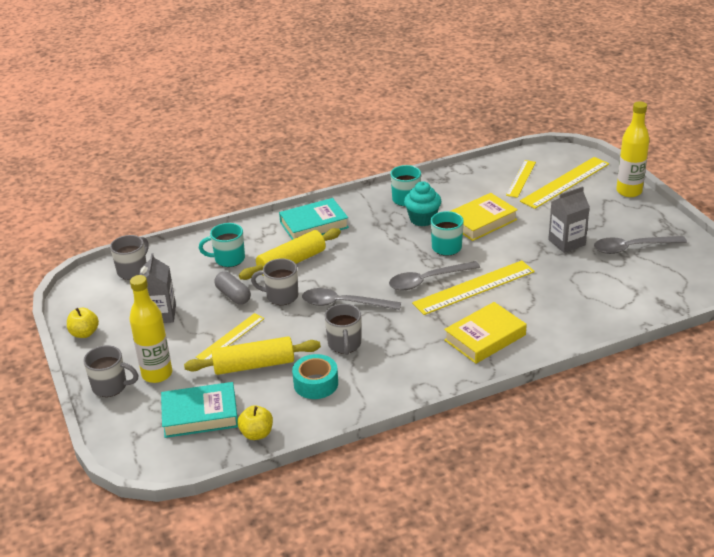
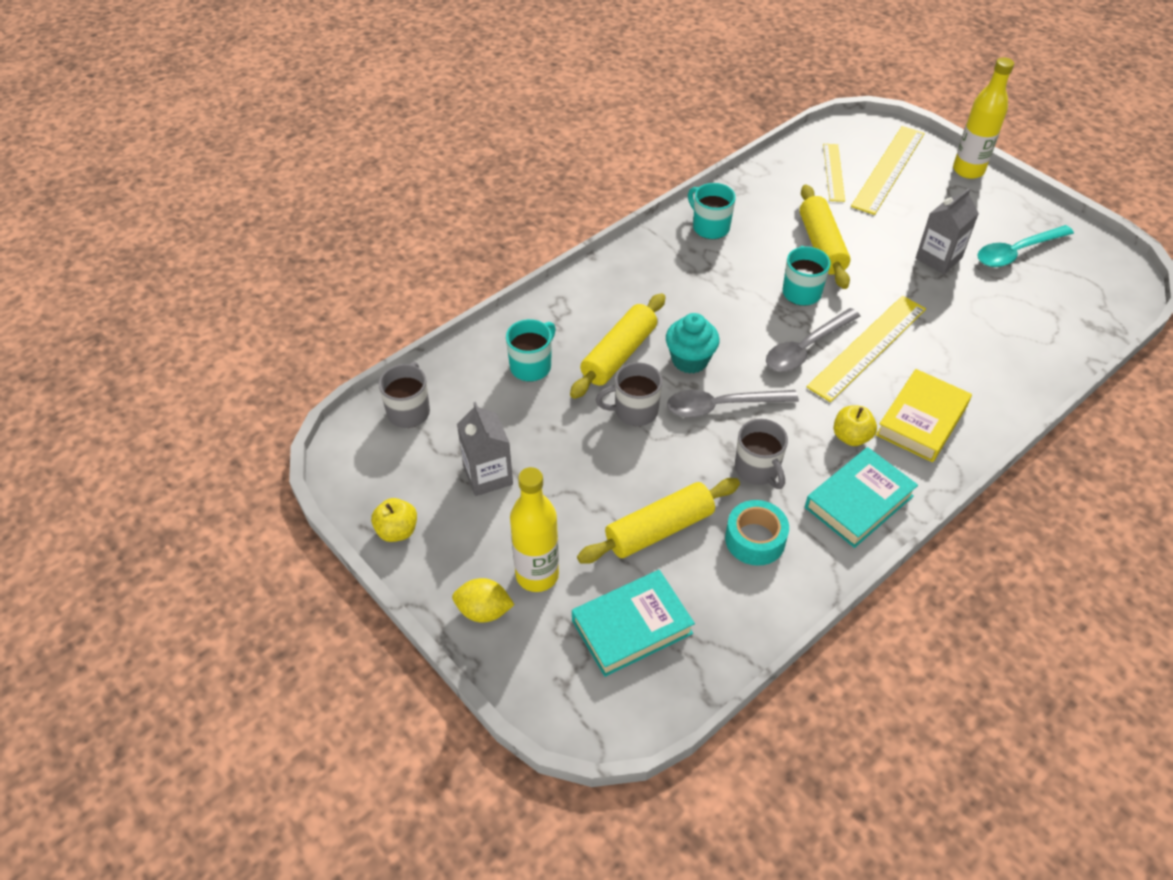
camera: 20 degrees left, 15 degrees up
(111, 386) = (484, 611): grey mug -> yellow lemon
(228, 259) = (531, 366): turquoise mug -> turquoise mug turned 150 degrees clockwise
(230, 337) = (604, 492): yellow ruler -> none
(233, 295) = (570, 423): grey capsule -> none
(257, 434) = (723, 638): yellow apple -> yellow apple (851, 437)
(314, 225) = (615, 289): turquoise book -> turquoise book (859, 502)
(422, 219) = (748, 255): turquoise cupcake -> turquoise cupcake (690, 360)
(481, 221) = (822, 245): yellow book -> yellow rolling pin
(632, 248) = (1016, 252): grey spoon -> turquoise spoon

